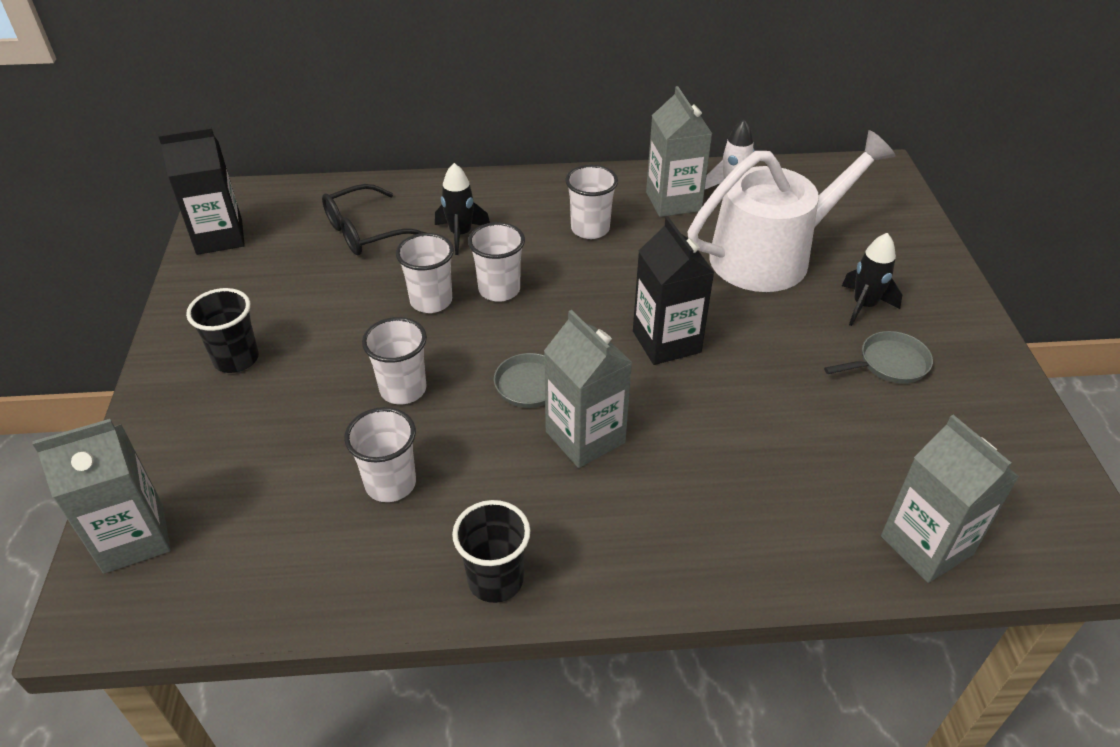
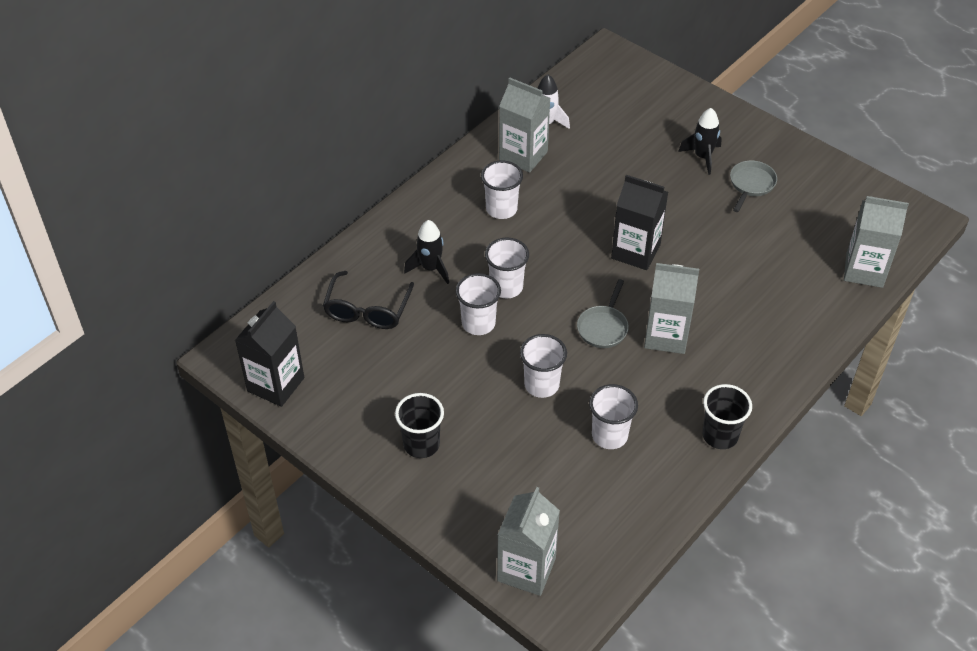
camera: 45 degrees left, 5 degrees up
(771, 256) = (621, 157): white watering can -> none

